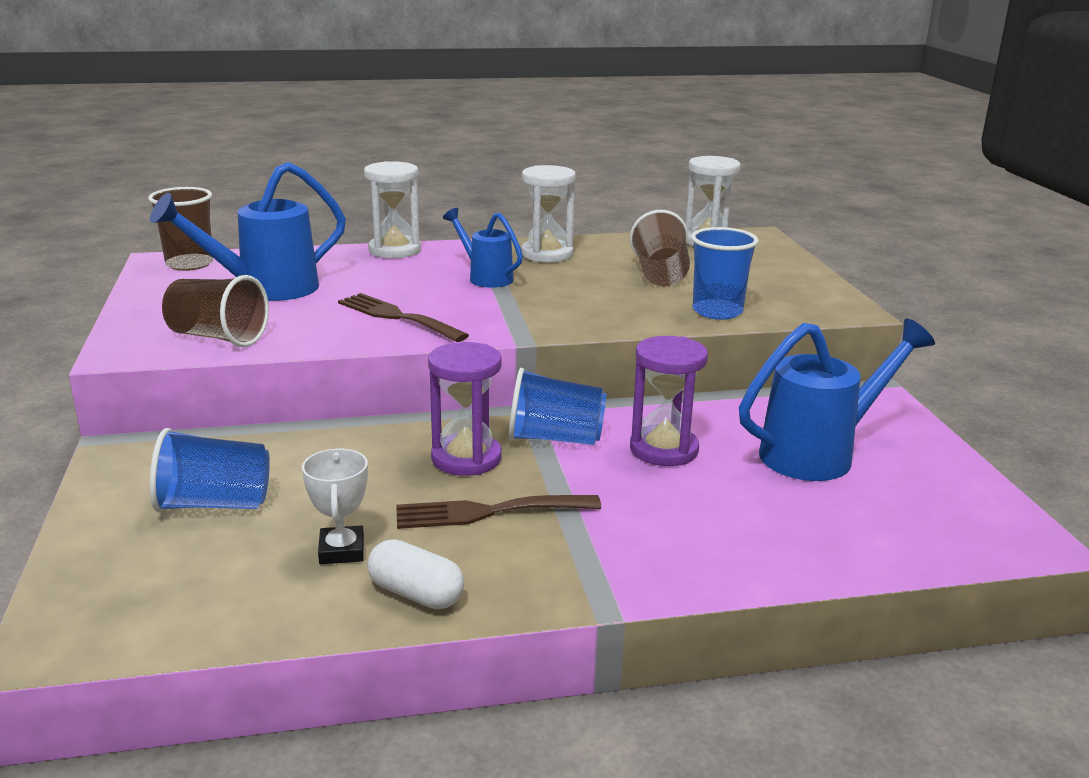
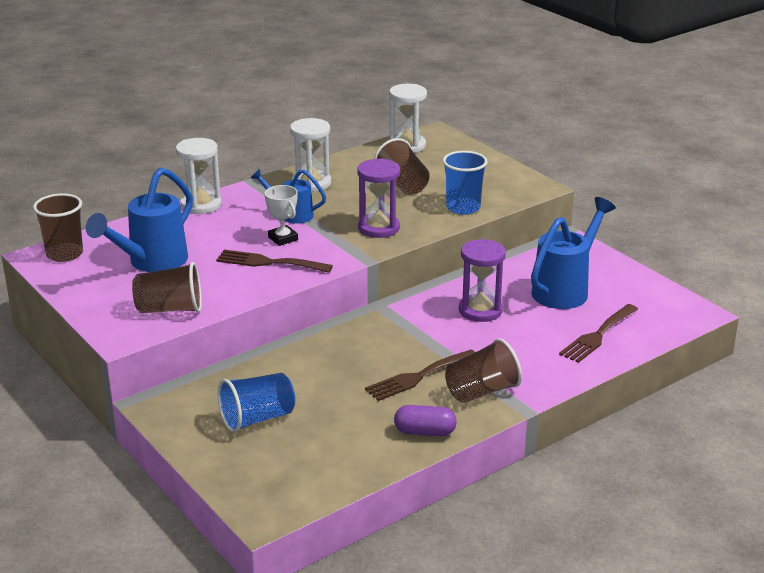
camera: 25 degrees left, 5 degrees up
(342, 550) = (361, 422): white trophy -> white trophy (283, 238)
(416, 594) = (425, 432): white capsule -> purple capsule
(466, 458) = (374, 348): purple hourglass -> purple hourglass (378, 228)
(555, 438) = (413, 320): blue cup -> none
(561, 560) = (481, 391): none -> brown cup
(823, 530) = (597, 335): none -> brown fork

